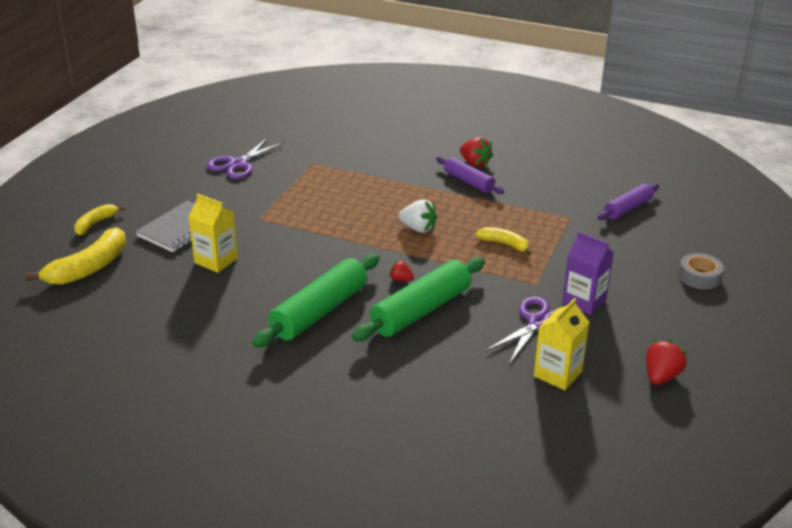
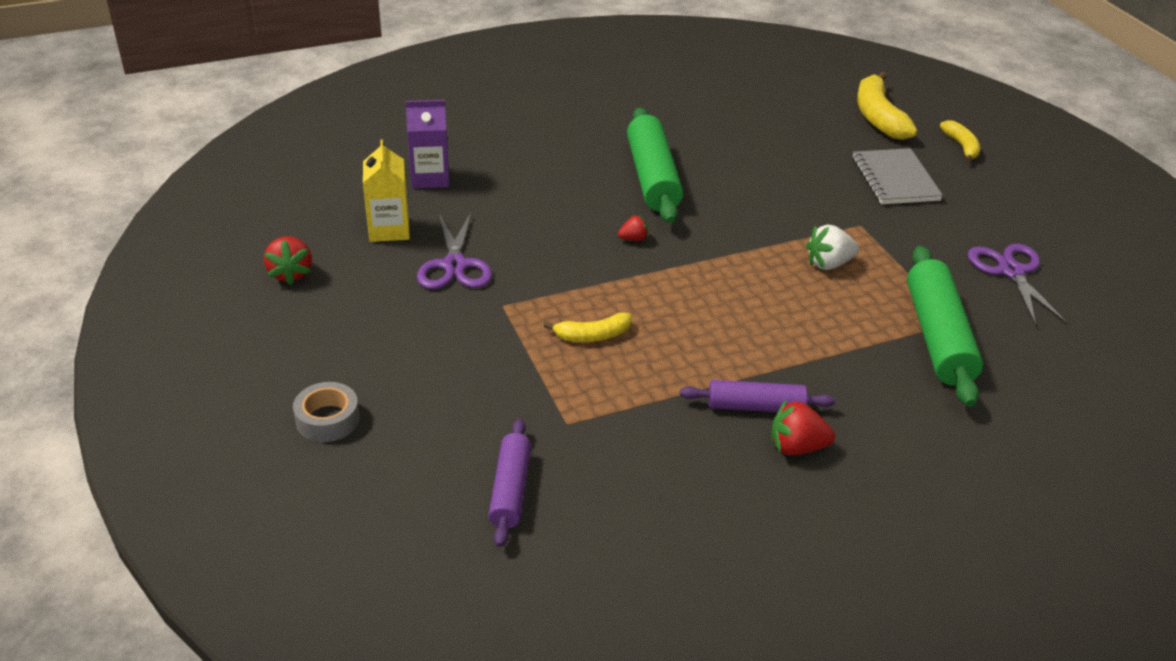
camera: 135 degrees right, 5 degrees up
(216, 260) = (808, 171): yellow carton -> none
(418, 228) = (705, 302): white strawberry -> white strawberry (829, 264)
(420, 310) = (574, 221): green rolling pin -> green rolling pin (938, 337)
(584, 301) = (433, 312): purple carton -> purple carton (430, 178)

